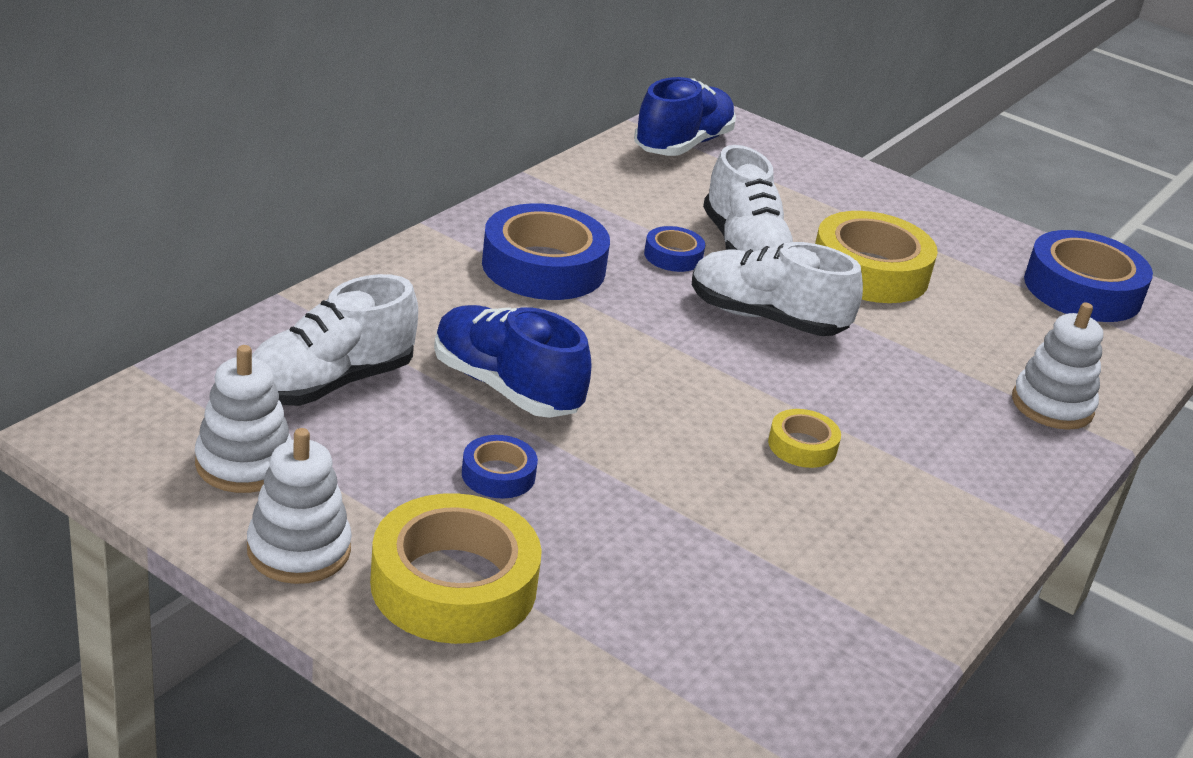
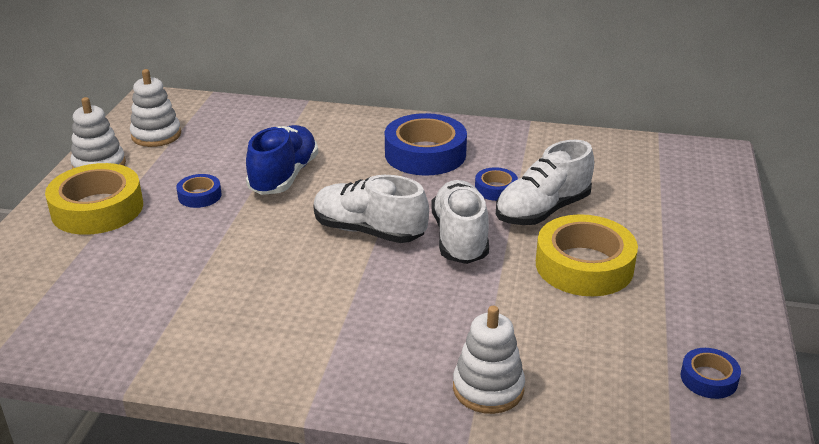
camera: 70 degrees right, 0 degrees up
(329, 383) = (240, 134): white shoe -> white shoe (369, 231)
(683, 145) = (655, 157): blue shoe -> none
(802, 446) = (318, 284): yellow tape -> none
(1082, 290) = (708, 378): blue tape -> blue tape, size x0.49

